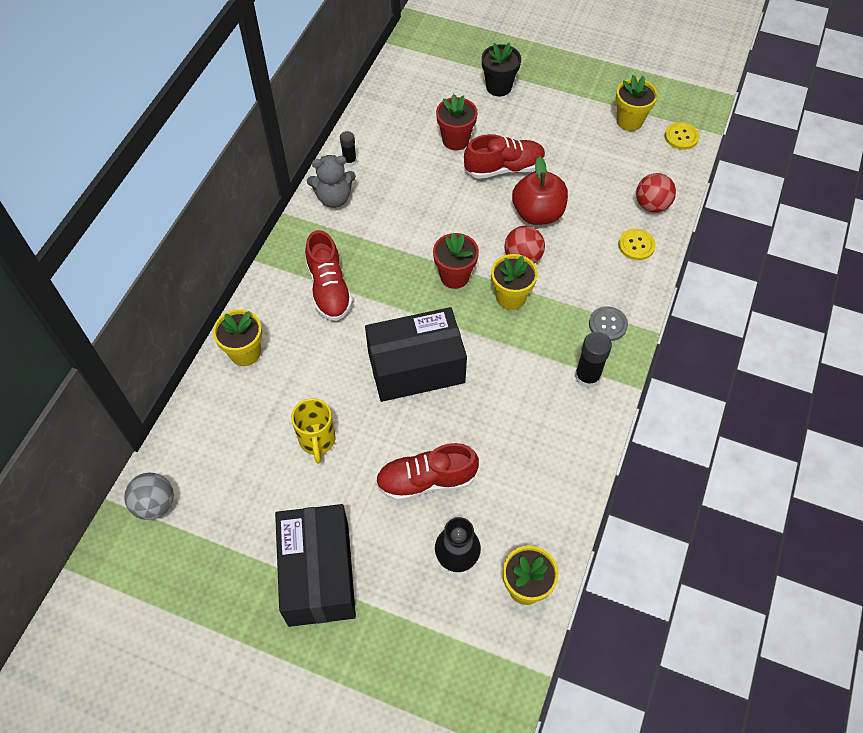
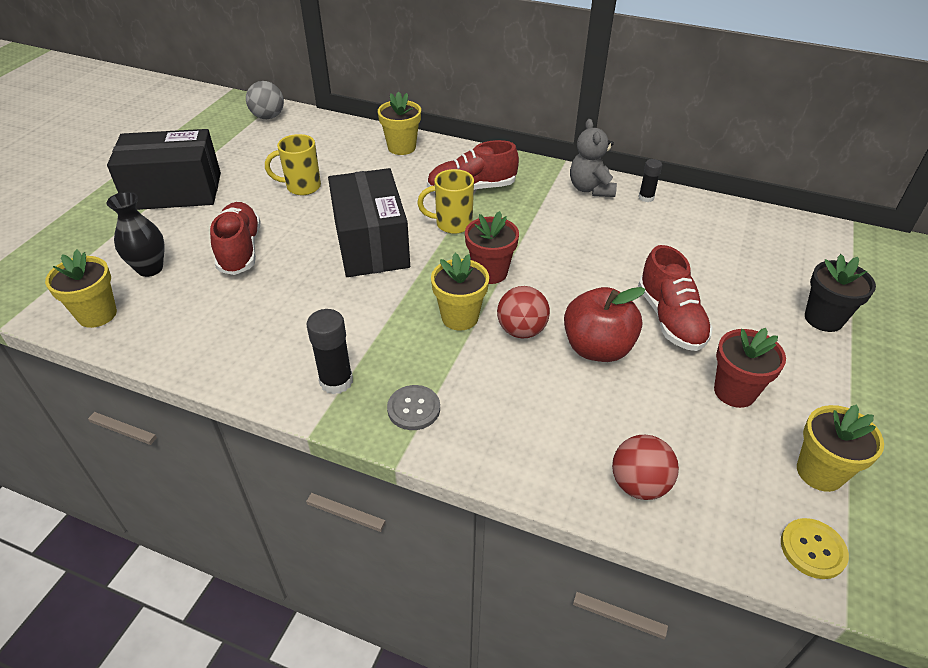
camera: 90 degrees right, 15 degrees down
(386, 304) = (452, 224): none -> yellow mug
(455, 140) = (706, 276): red flower pot -> red flower pot (734, 391)
(636, 245) = (554, 455): yellow button -> none

